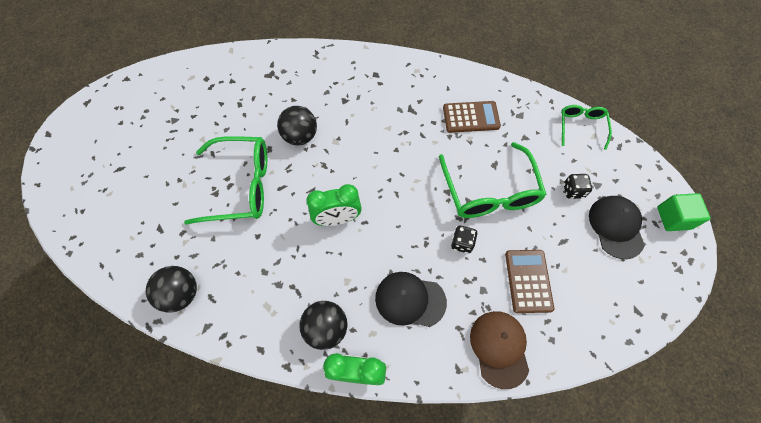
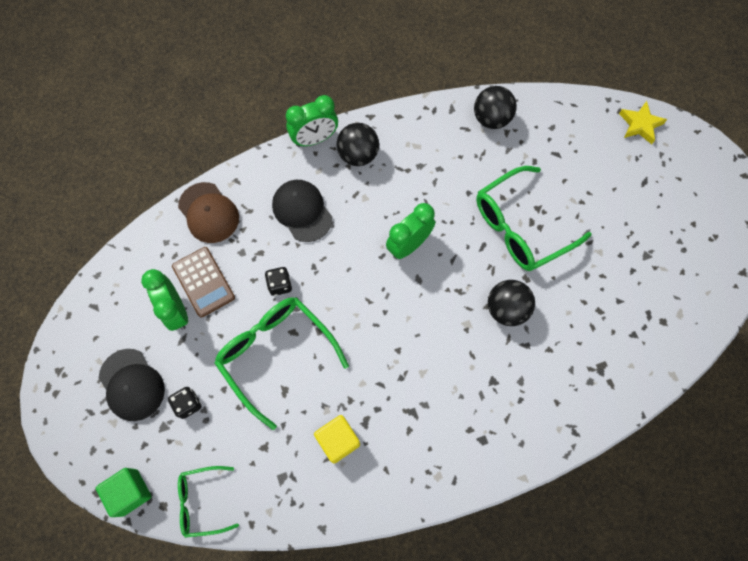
camera: 150 degrees right, 5 degrees up
(71, 215) = (640, 125): none -> yellow star
(410, 300) = (302, 211): black cap -> black cap turned 105 degrees counterclockwise
(471, 117) = (338, 440): brown calculator -> yellow cube
(561, 267) = (176, 311): none -> green clock
(581, 127) = (202, 502): green glasses -> green glasses turned 105 degrees clockwise
(673, 218) = (71, 429): green cube -> green cube (130, 492)

